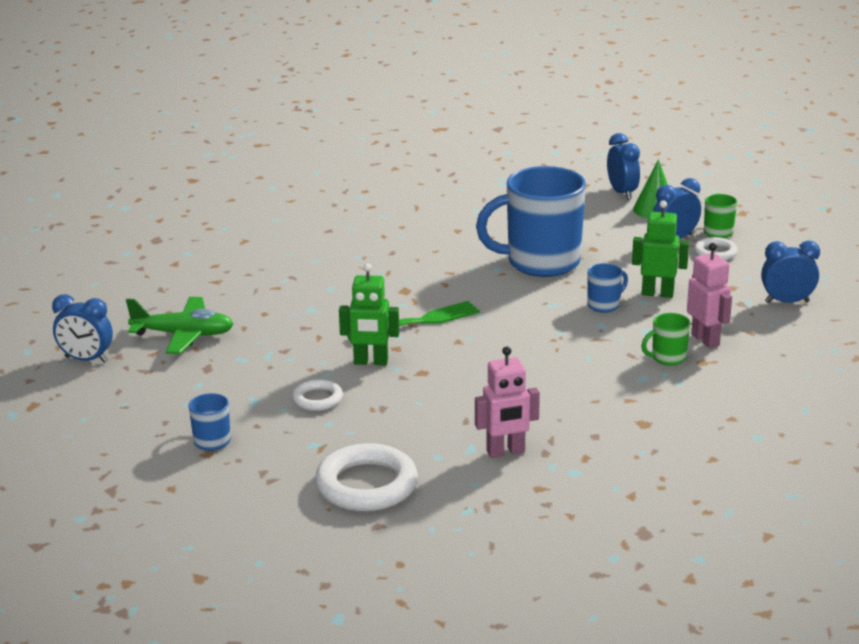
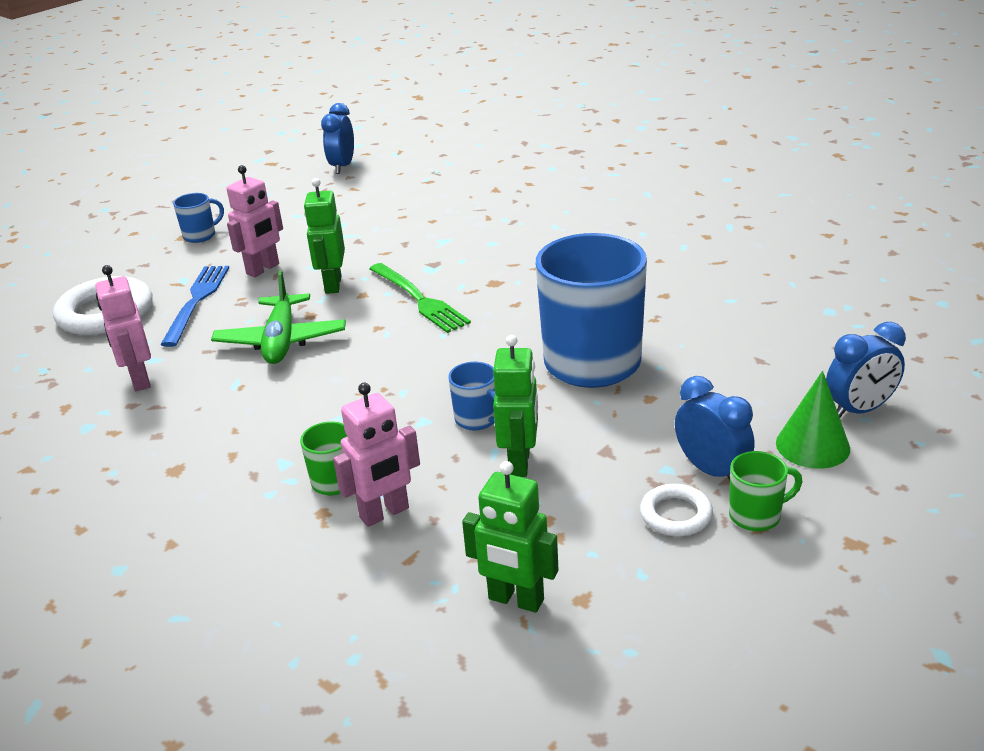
camera: 85 degrees right, 5 degrees up
(183, 335) = (386, 194): green plane -> green plane (281, 341)
(317, 399) = (263, 269): white ring -> pink robot
(366, 432) = (197, 300): none -> blue fork
(787, 302) = (515, 600): blue clock -> green robot

